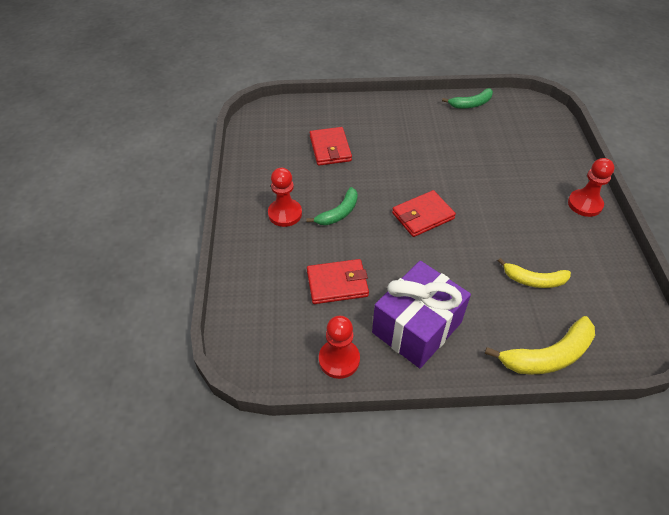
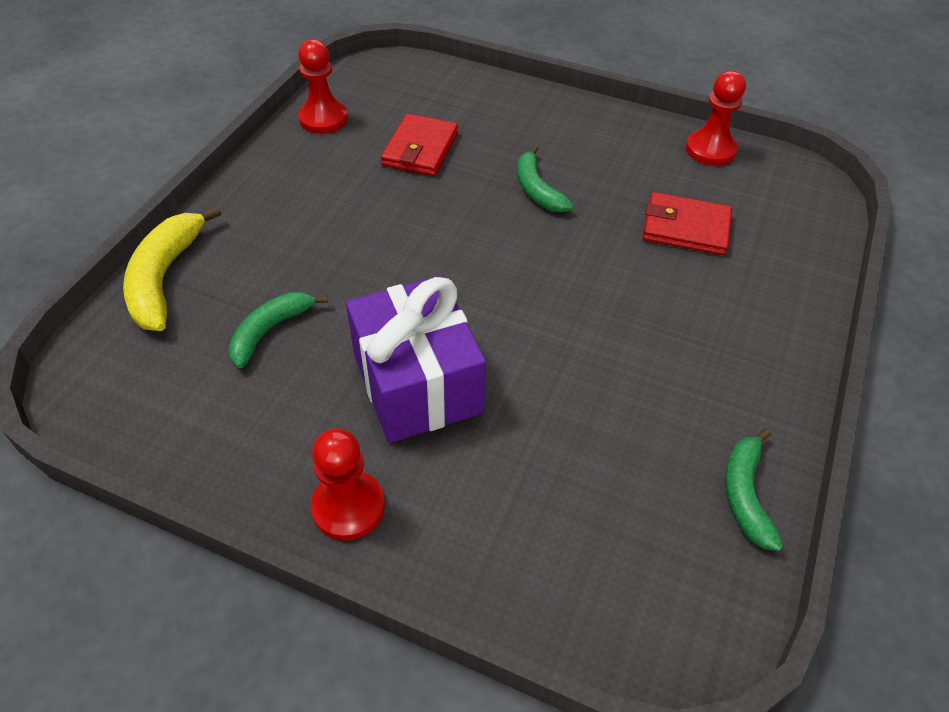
camera: 115 degrees right, 0 degrees up
(285, 214) = (566, 143): red pawn -> red pawn (710, 150)
(417, 327) = (307, 187): purple gift -> purple gift (417, 383)
(423, 216) = (474, 270): red wallet -> none
(534, 280) = (270, 330): yellow banana -> green banana

